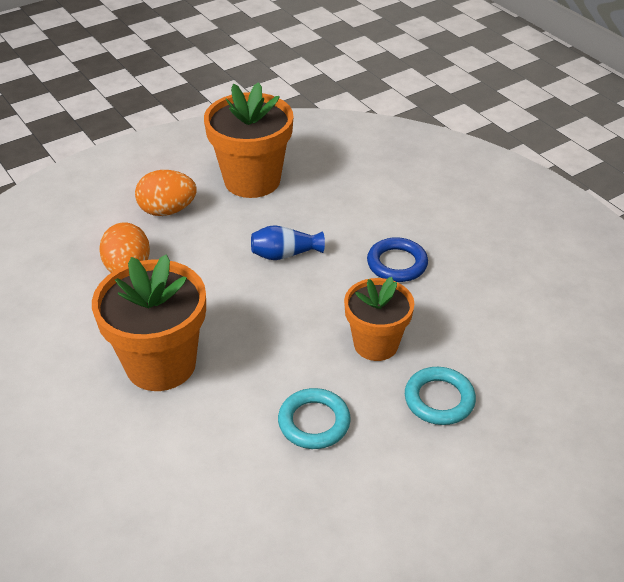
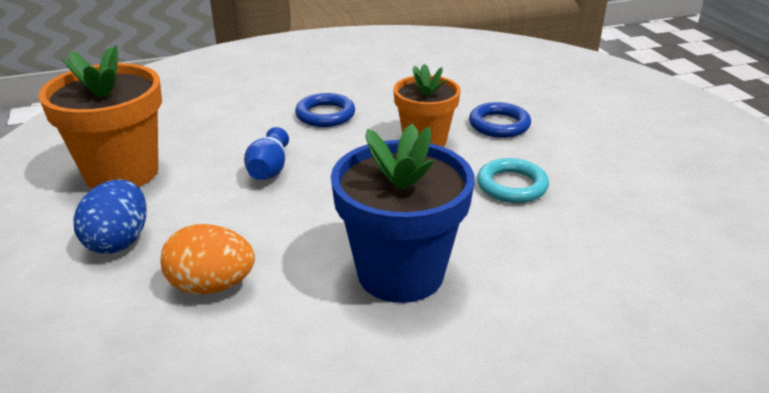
camera: 75 degrees left, 10 degrees down
(161, 364) = (400, 273): orange flower pot -> blue flower pot
(167, 210) = (119, 241): orange egg -> blue egg
(439, 399) = (499, 125): turquoise ring -> blue ring

